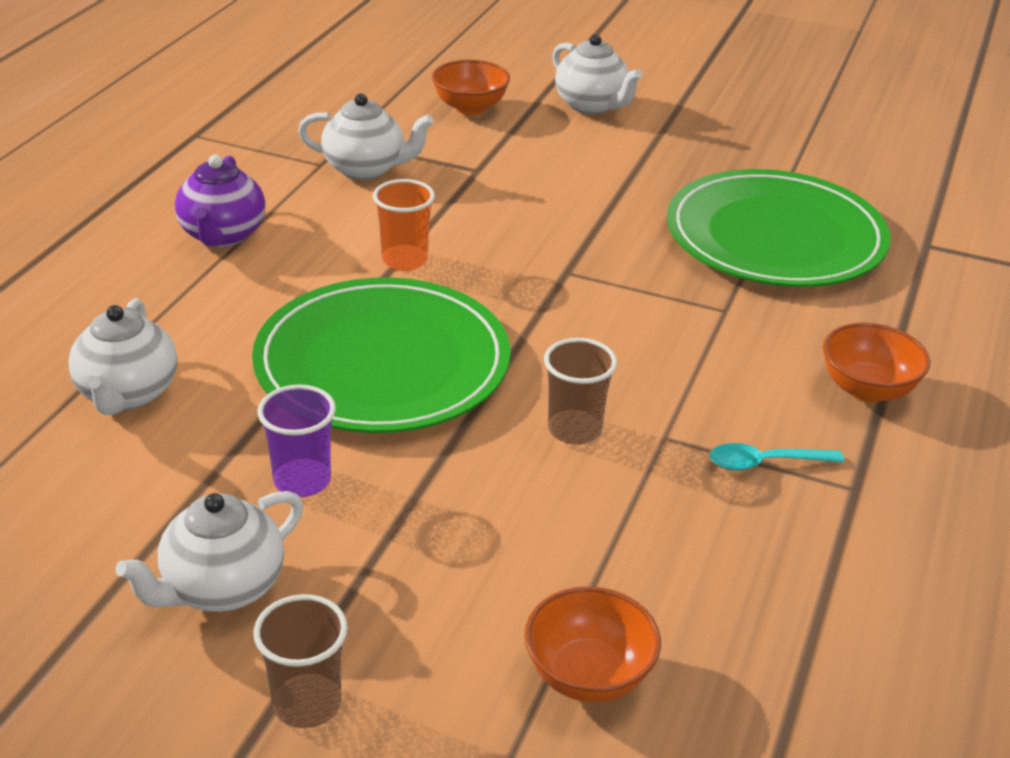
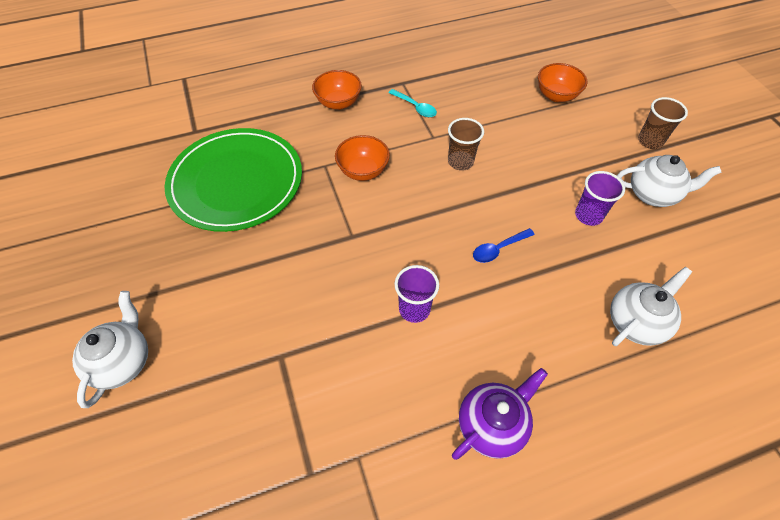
camera: 130 degrees left, 20 degrees up
(366, 169) = (338, 422): white teapot -> none
(382, 363) = (498, 249): green plate -> blue spoon
(404, 260) = (414, 309): orange cup -> purple cup
(470, 107) = (186, 437): orange bowl -> orange bowl (363, 171)

